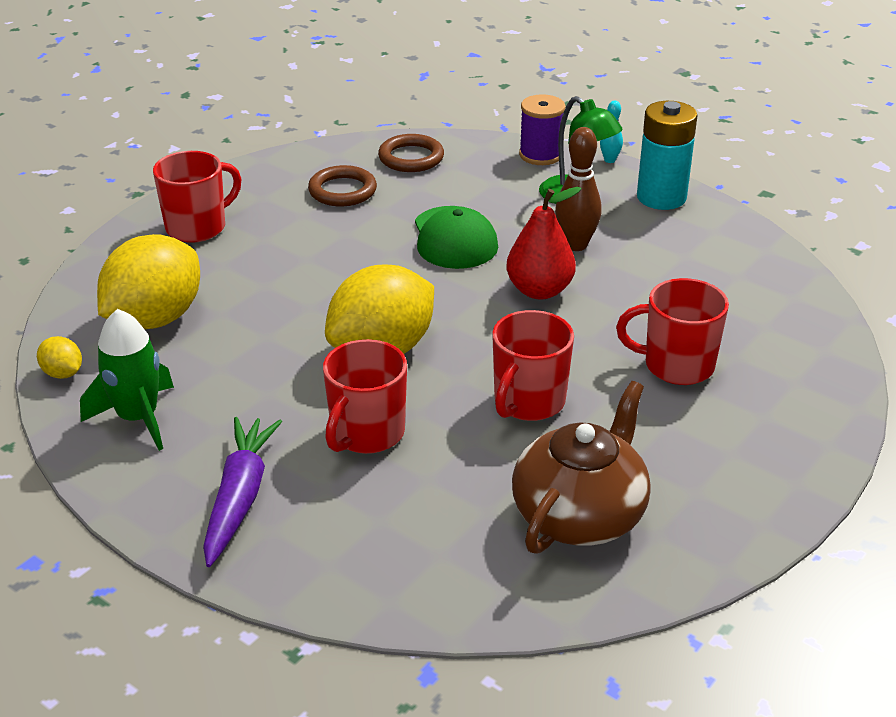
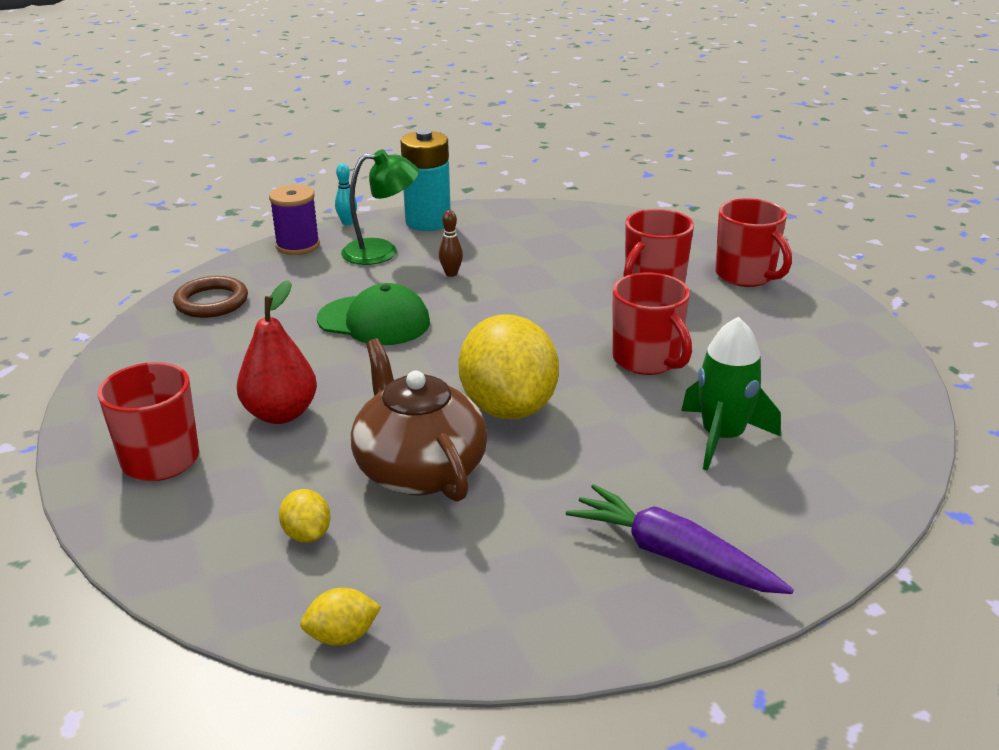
camera: 60 degrees left, 5 degrees down
(138, 418) = (484, 594): green rocket -> green rocket (722, 437)
(155, 319) = (307, 534): yellow lemon -> yellow lemon, size x0.43
(342, 191) = (216, 352): brown ring -> none
(366, 434) = (628, 452): red mug -> red mug (746, 276)
(539, 290) = (498, 308): red pear -> red pear (280, 414)
(575, 245) = (451, 274): brown bowling pin -> brown bowling pin, size x0.55
(580, 514) = (805, 382): brown teapot -> brown teapot (419, 469)

